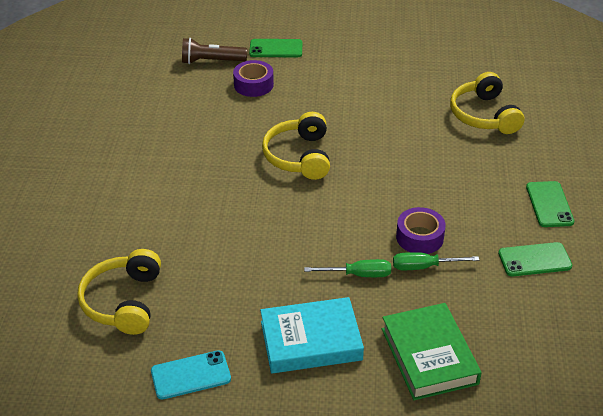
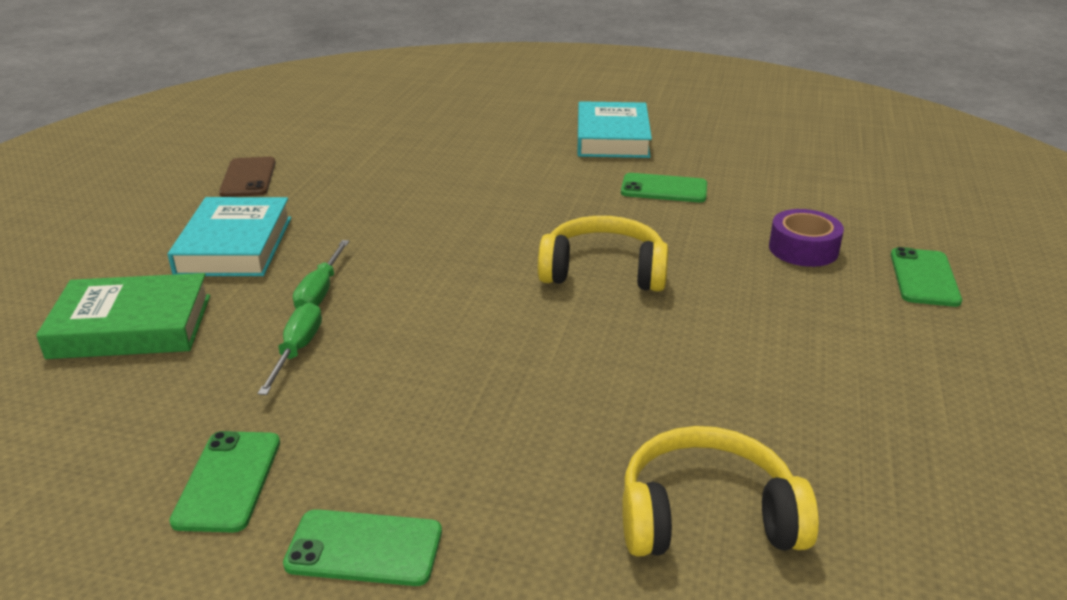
camera: 100 degrees right, 10 degrees down
(89, 168) = (612, 138): none -> turquoise book
(123, 301) = (378, 150): yellow headphones -> none
(180, 138) = (664, 189): none -> green phone
(191, 375) = (248, 178): turquoise phone -> brown phone
(211, 61) = (867, 219): brown flashlight -> none
(419, 237) = (363, 357): purple tape -> none

